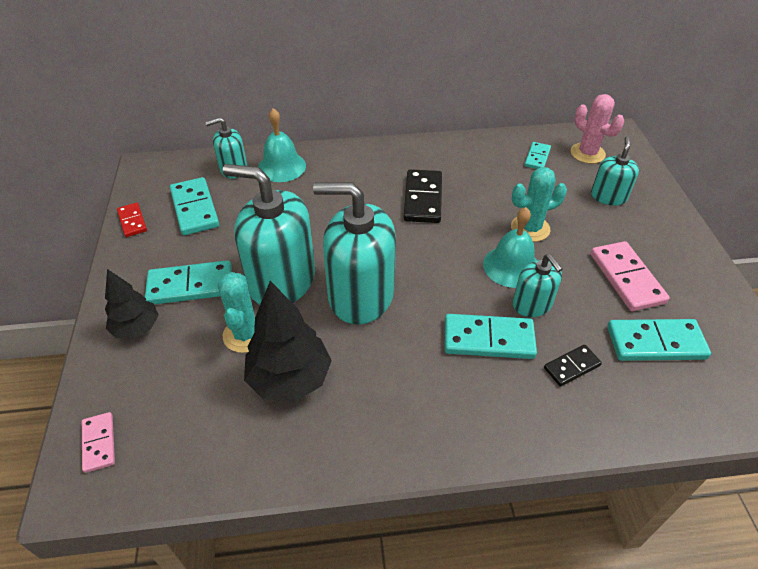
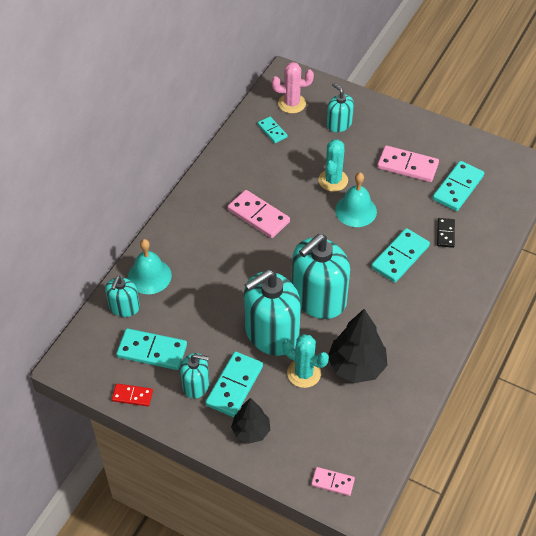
camera: 55 degrees left, 5 degrees up
(423, 199) = (258, 216): black domino -> pink domino
(532, 304) = (391, 221): turquoise soap dispenser -> turquoise soap dispenser (196, 385)

